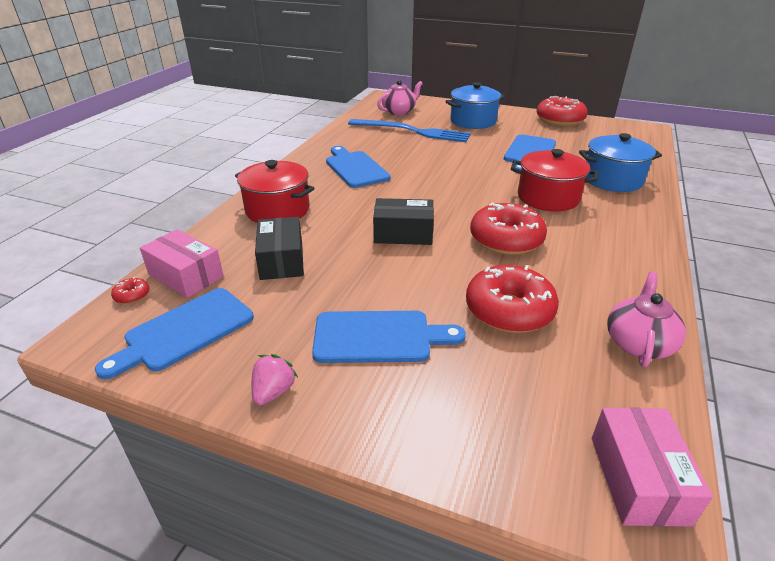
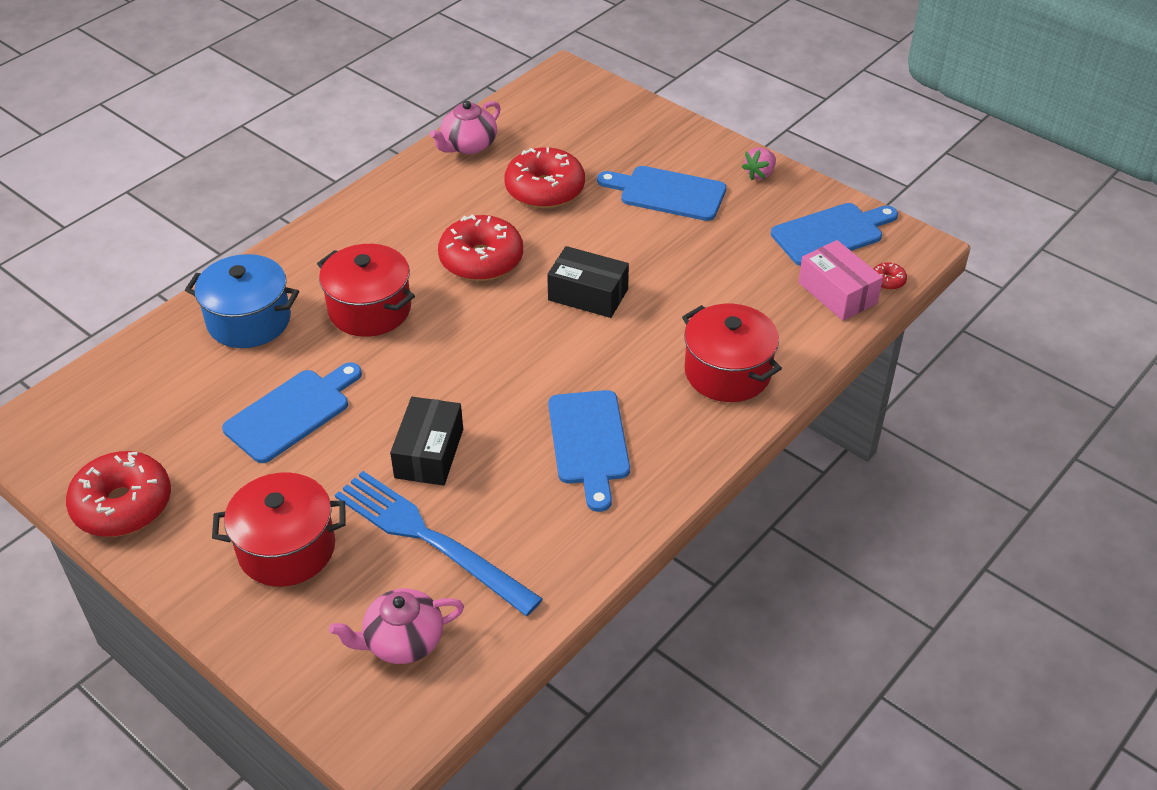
camera: 160 degrees left, 10 degrees up
(282, 260) = (735, 289): black box -> black box (429, 453)
(473, 121) = (287, 549): blue pot -> red pot
(638, 479) = (555, 88): pink box -> none

